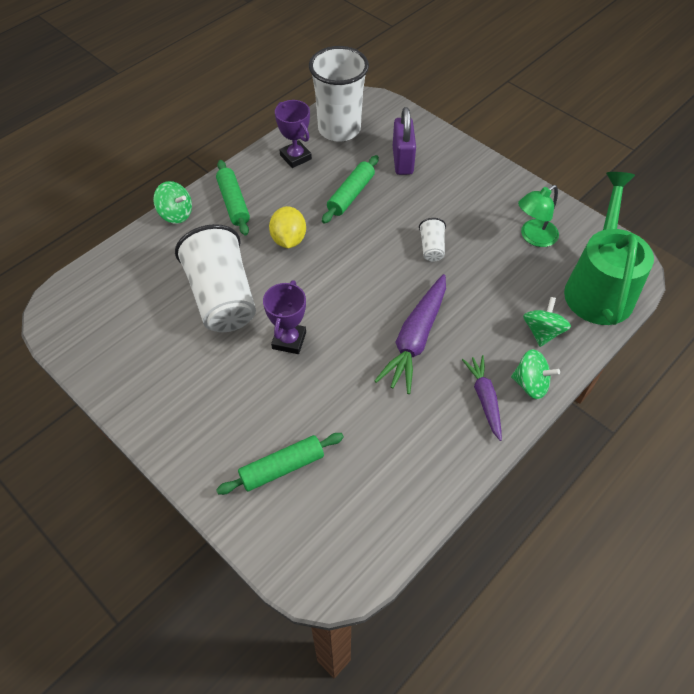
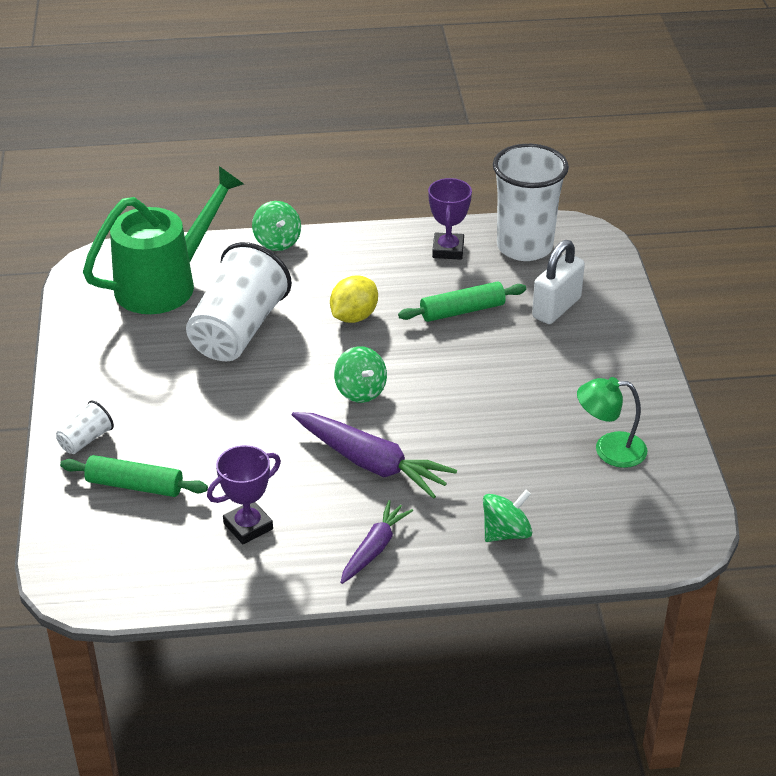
camera: 40 degrees right, 15 degrees down
(233, 203) = (340, 259): green rolling pin -> none
(289, 340) = (255, 396): purple trophy -> purple trophy (248, 526)
(402, 160) = (556, 308): purple padlock -> white padlock
(415, 339) = (371, 463): purple carrot -> purple carrot turned 120 degrees counterclockwise
(431, 248) = (486, 399): white cup -> white cup (86, 440)
(530, 384) = (435, 565): green spinning top -> green spinning top (360, 391)
(598, 286) = (622, 532): green watering can -> green watering can (166, 283)

